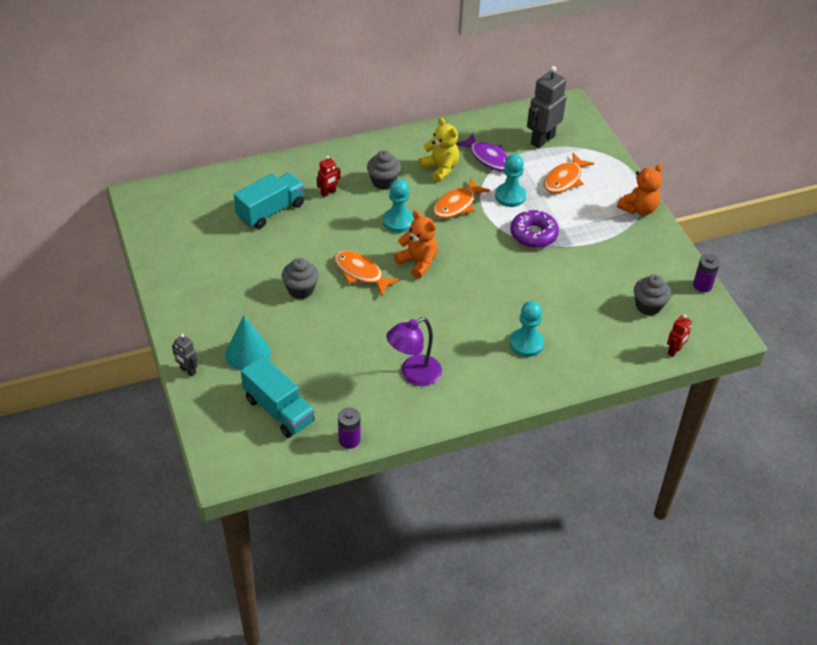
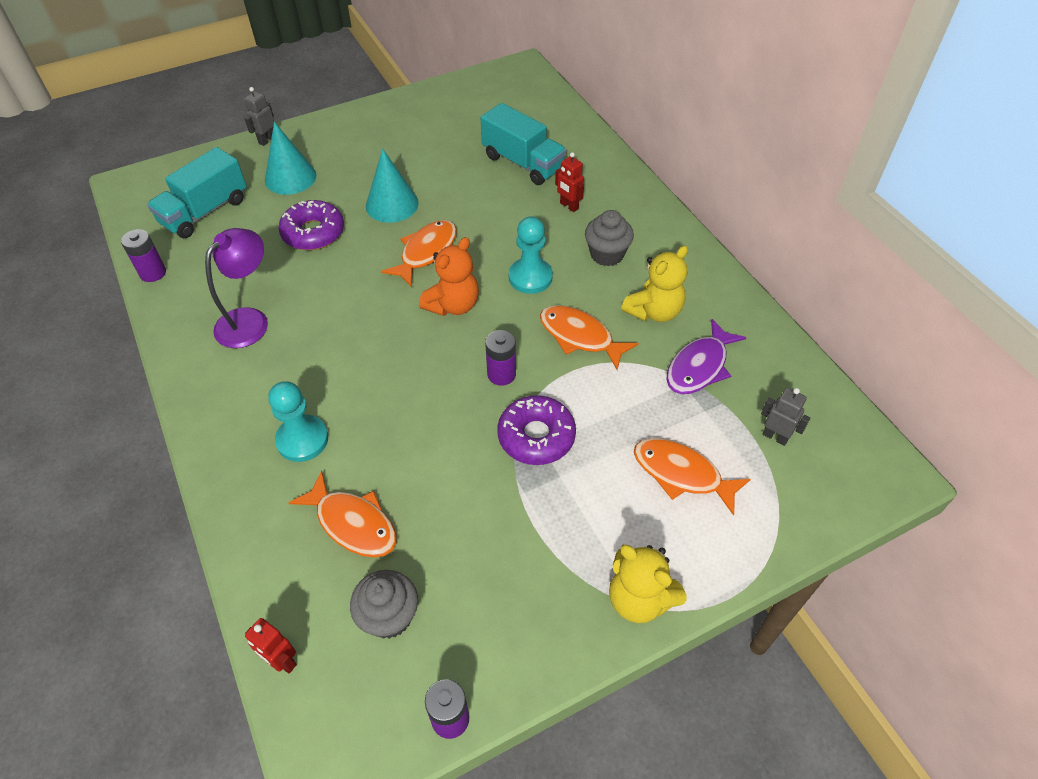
camera: 85 degrees right, 5 degrees up
(301, 290) = (392, 204): grey cupcake -> turquoise cone
(323, 338) = (313, 233): none -> purple donut
(413, 375) = (250, 320): purple lamp -> purple lamp turned 75 degrees clockwise
(483, 244) = (501, 374): none -> purple battery
(510, 196) = (618, 400): turquoise pawn -> none
(542, 139) = (775, 436): grey robot -> grey robot, size x0.51
(589, 320) = (353, 523): none -> orange fish
(638, 209) = (639, 599): orange teddy bear -> yellow teddy bear

